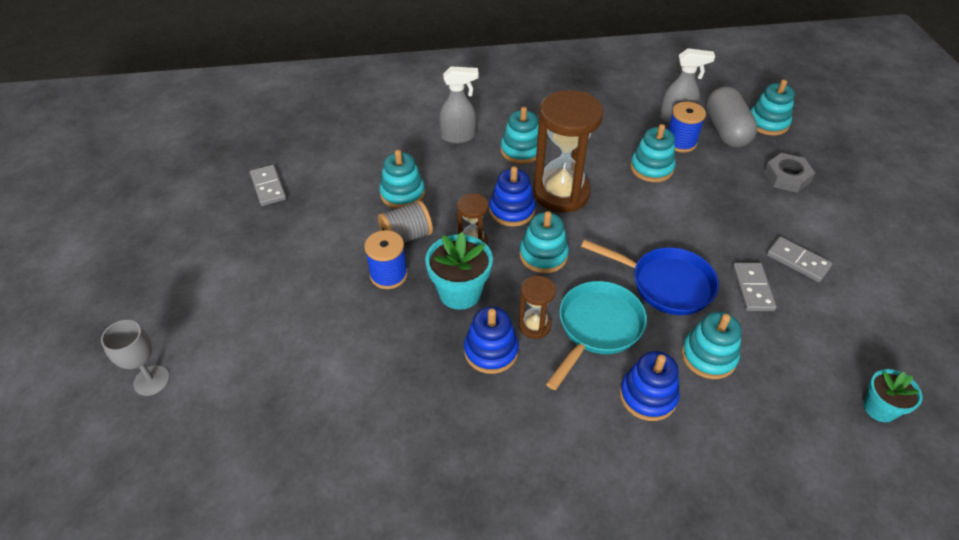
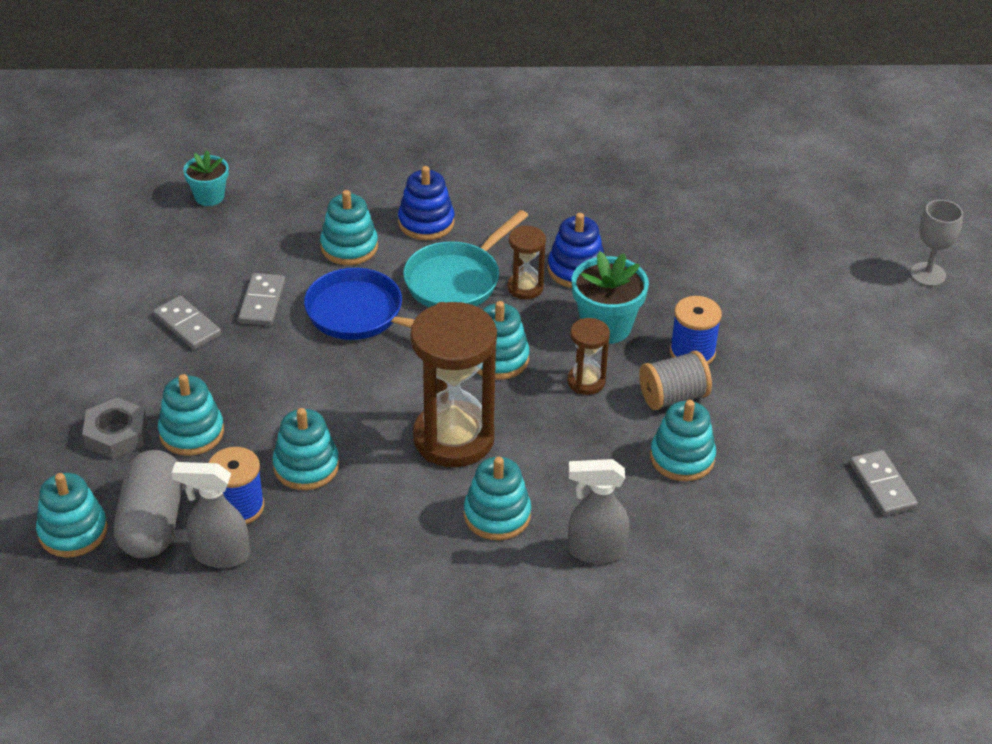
camera: 175 degrees left, 5 degrees down
(512, 210) = (528, 419): blue stacking toy -> none
(738, 182) = (191, 432): none -> turquoise stacking toy

